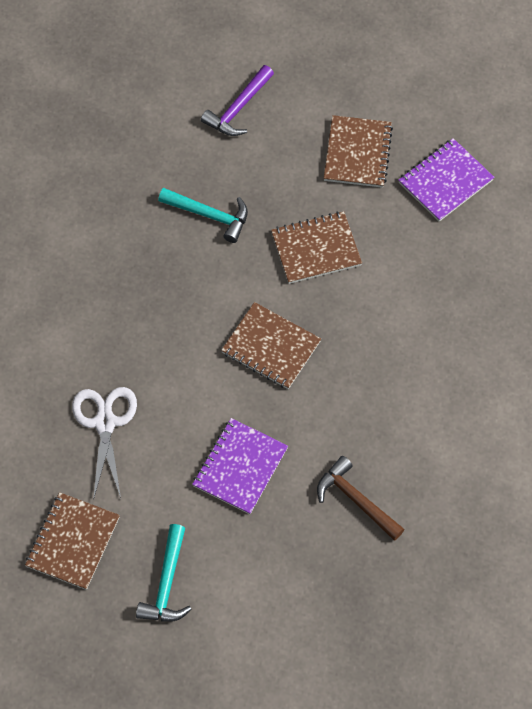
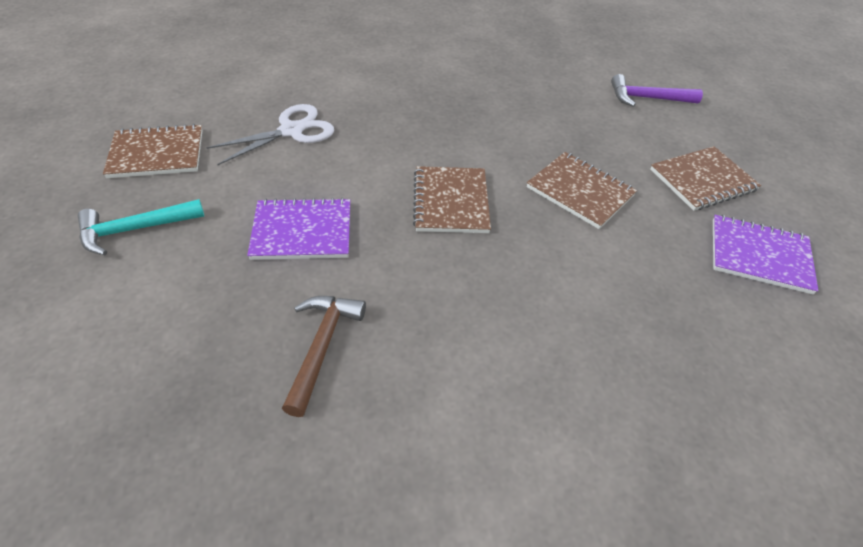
camera: 55 degrees right, 15 degrees down
(209, 215) = (538, 117): turquoise hammer -> none

